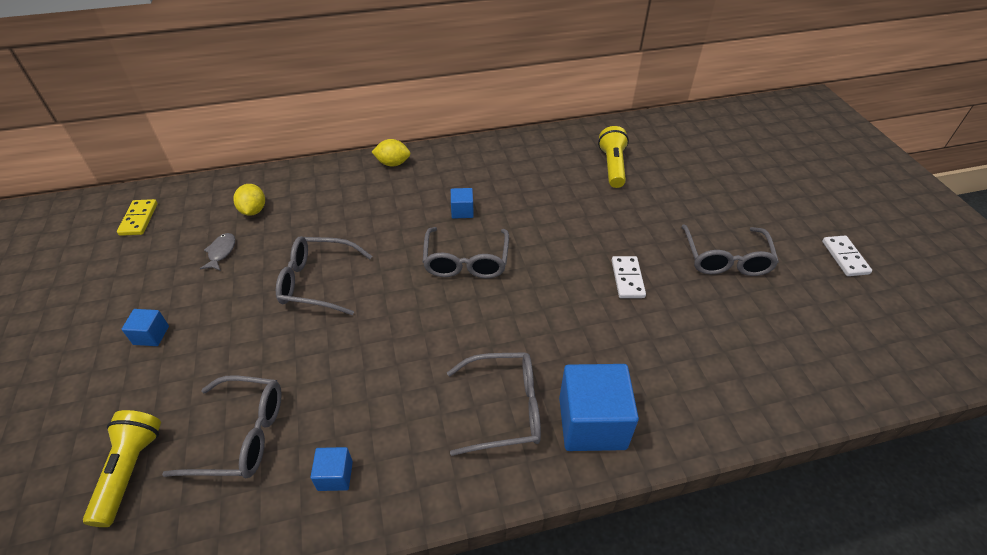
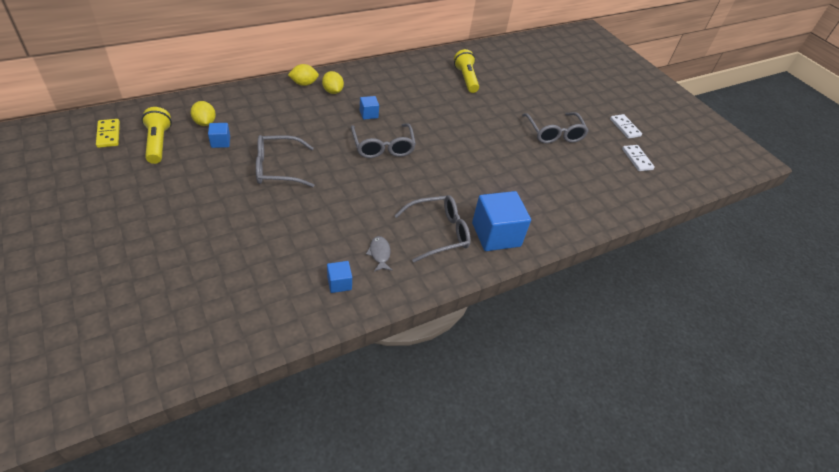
camera: 20 degrees left, 0 degrees up
(130, 471) = (188, 299): yellow flashlight -> yellow flashlight (158, 143)
(151, 335) = (161, 214): blue cube -> blue cube (220, 142)
(221, 252) = (191, 153): grey fish -> grey fish (379, 254)
(241, 435) = (262, 268): grey glasses -> none
(426, 176) = (333, 91): none -> yellow lemon
(627, 279) = (495, 150): white domino -> white domino (637, 159)

